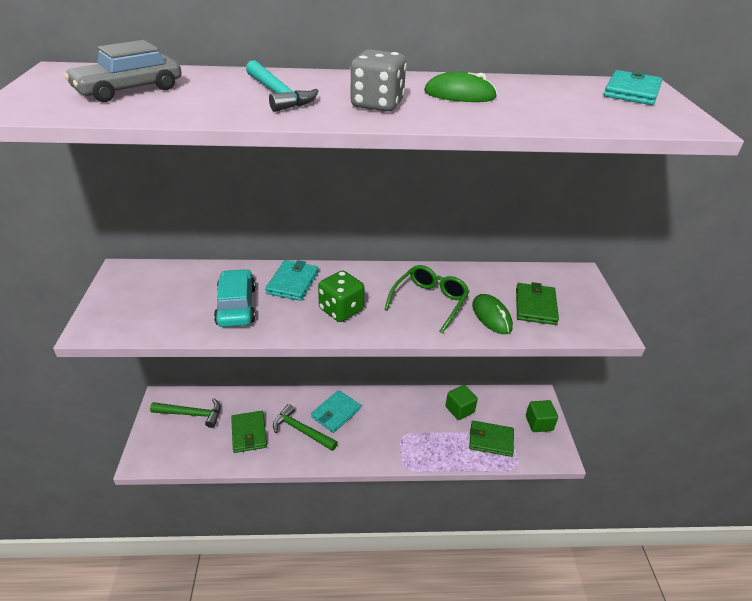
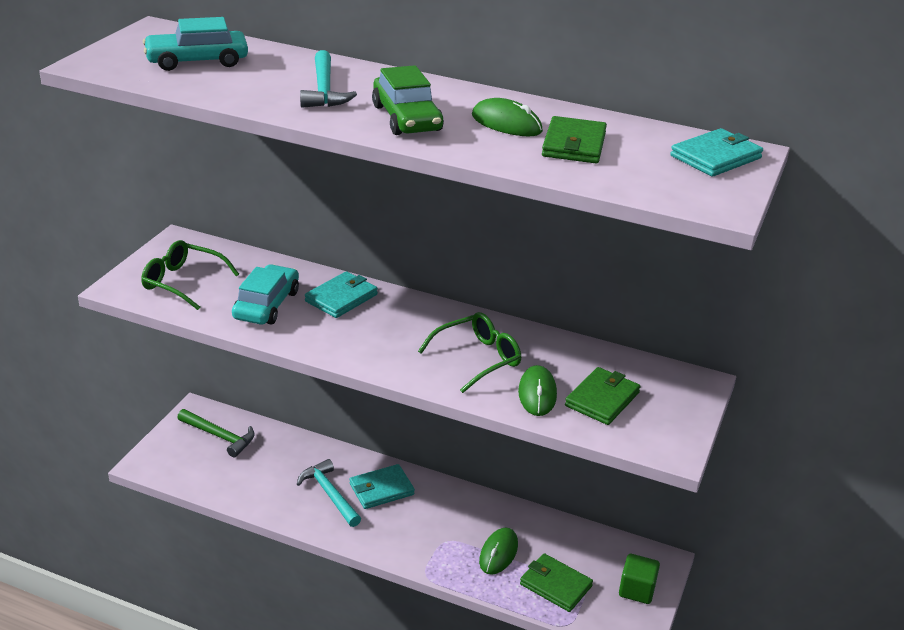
camera: 25 degrees right, 5 degrees down
(129, 90) = (197, 61): grey car -> turquoise car
(149, 307) = (183, 282): none -> green glasses
(249, 433) = (269, 477): green wallet -> green wallet (574, 145)
(301, 431) = (329, 494): green hammer -> turquoise hammer
(341, 310) = (371, 339): green dice -> none
(377, 104) = (406, 118): grey dice -> green car
(441, 431) = (498, 553): none -> green mouse
(459, 409) = (540, 538): green cube -> none

